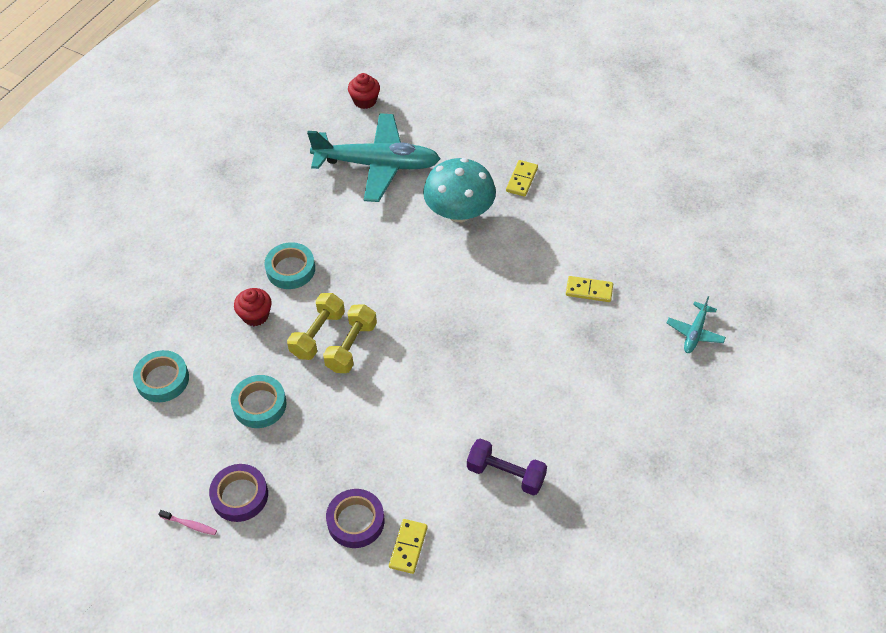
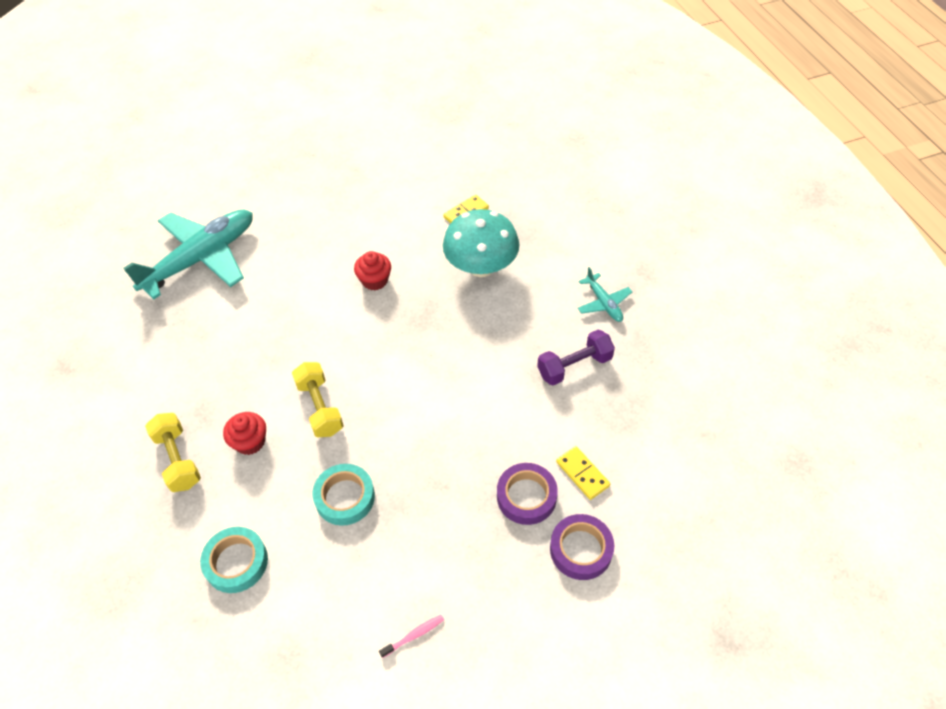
camera: 50 degrees left, 0 degrees up
(240, 495) = (422, 572): purple tape -> purple tape (581, 549)
(290, 269) = (232, 385): turquoise tape -> none
(351, 347) = (358, 391): yellow dumbbell -> yellow dumbbell (178, 459)
(365, 101) = (127, 225): red cupcake -> red cupcake (375, 280)
(459, 212) = (310, 239): turquoise mushroom -> turquoise mushroom (481, 266)
(522, 180) = (326, 184): yellow domino -> none
(695, 332) = (560, 182): turquoise plane -> turquoise plane (603, 303)

